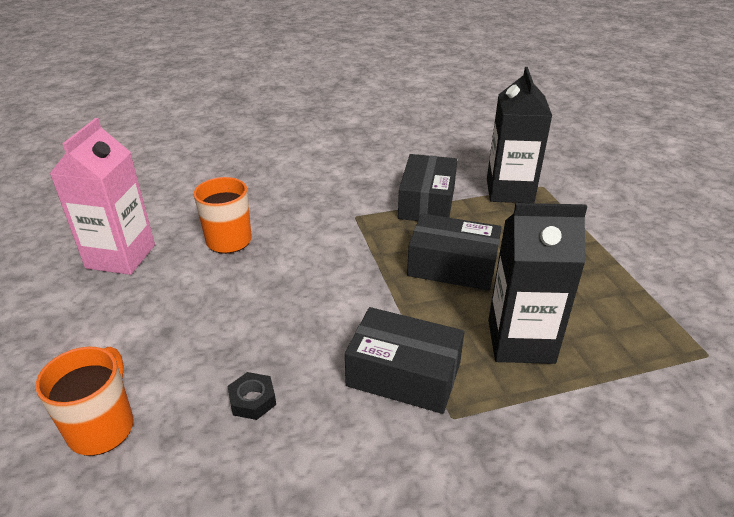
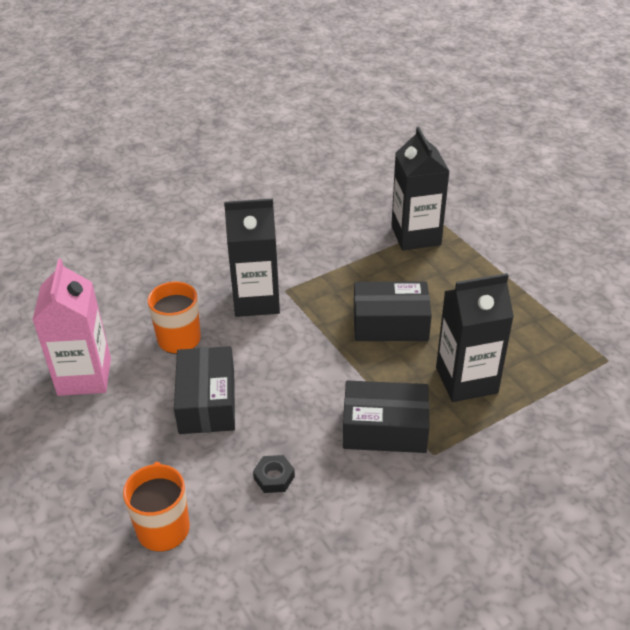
camera: 15 degrees left, 5 degrees up
(322, 220) = (256, 300): none -> black carton
(427, 202) = (345, 262): black box -> black box (207, 402)

